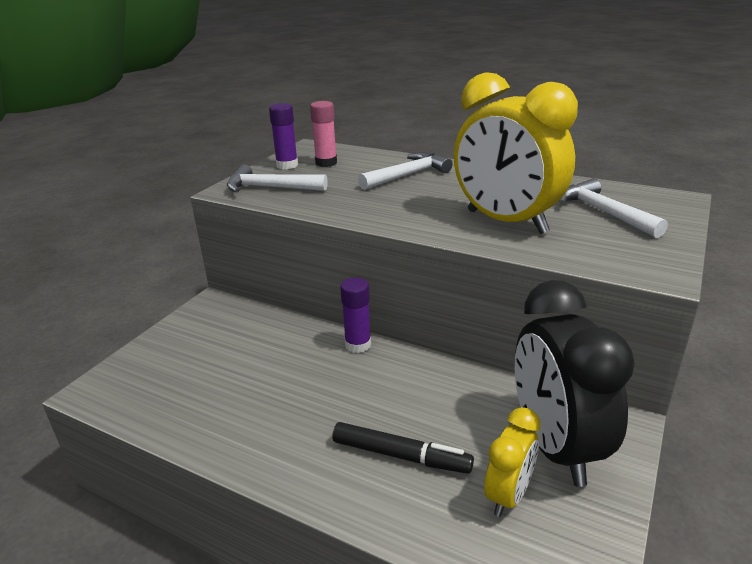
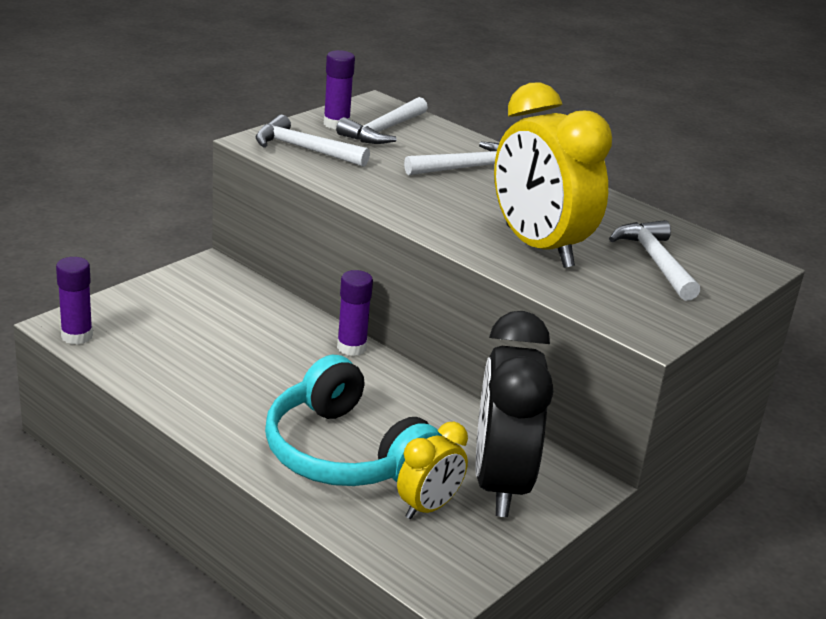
camera: 10 degrees right, 0 degrees up
(107, 399) = (77, 336): none -> purple glue stick
(326, 163) = (383, 131): pink glue stick -> white hammer
(401, 455) = (344, 453): black marker -> turquoise headphones

